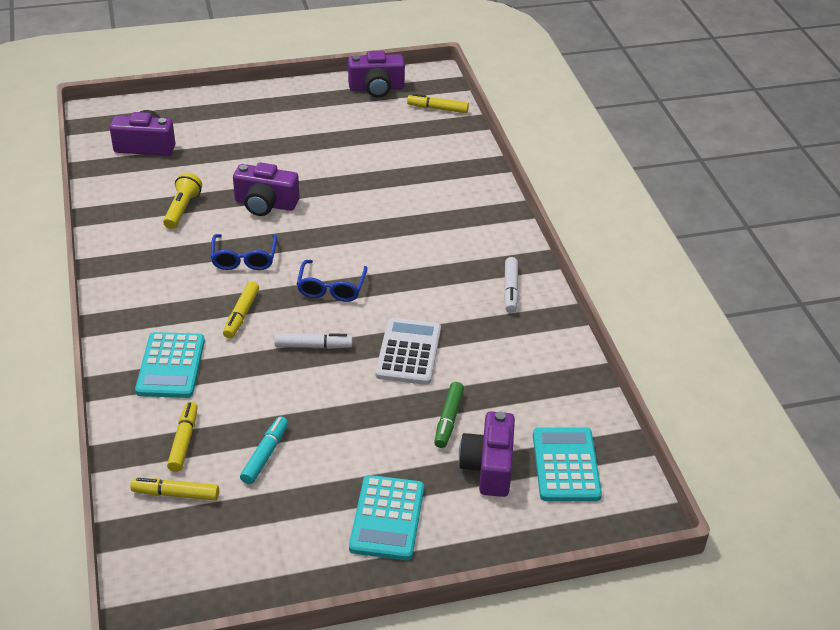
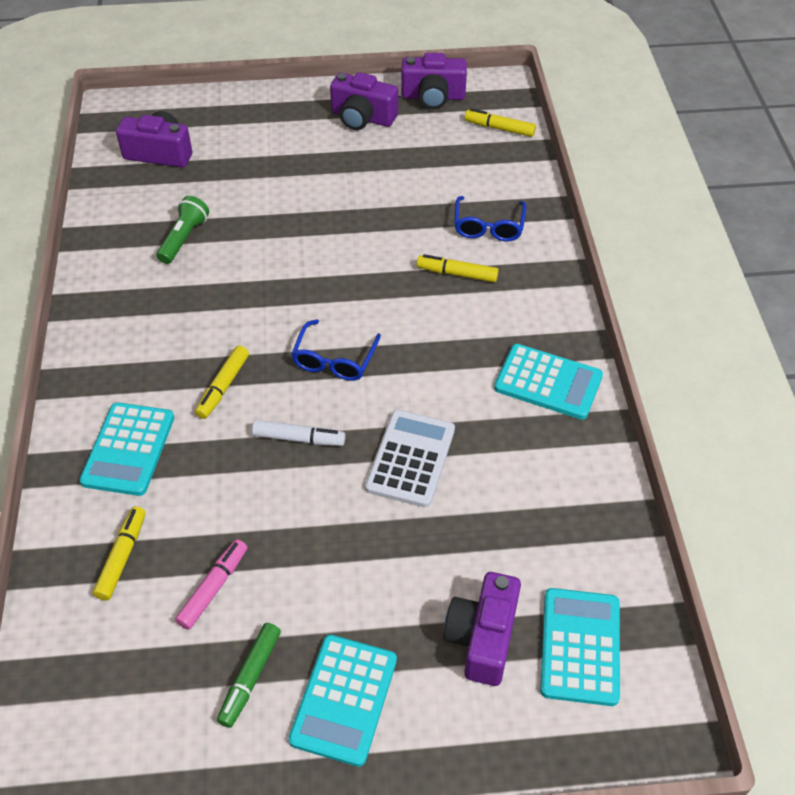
camera: 10 degrees right, 10 degrees up
(176, 494) = (98, 632): yellow marker -> yellow marker (457, 274)
(182, 209) = (184, 238): yellow flashlight -> green flashlight
(244, 259) = (241, 311): blue glasses -> blue glasses (488, 227)
(265, 204) = (279, 239): purple camera -> purple camera (362, 118)
(265, 455) = (214, 588): turquoise marker -> pink marker
(448, 420) = (443, 561): green marker -> green marker (250, 678)
(510, 290) = (548, 382): white marker -> turquoise calculator

